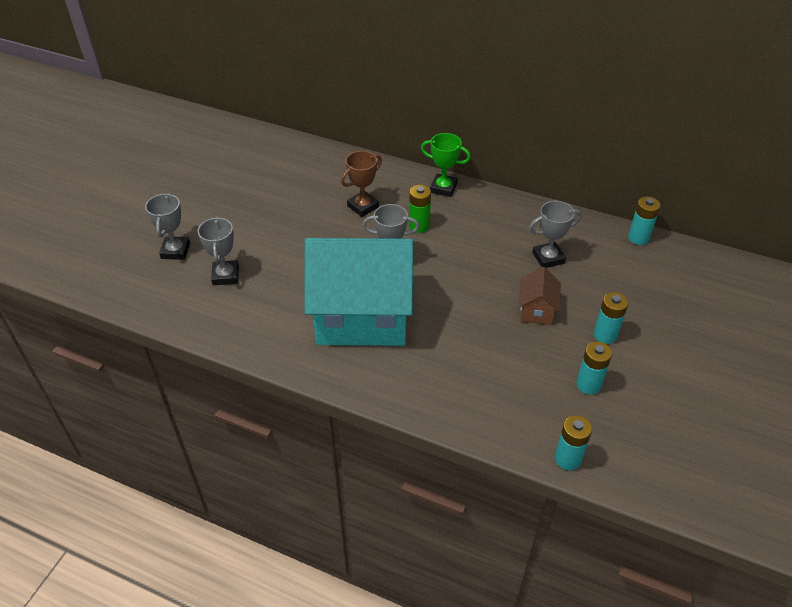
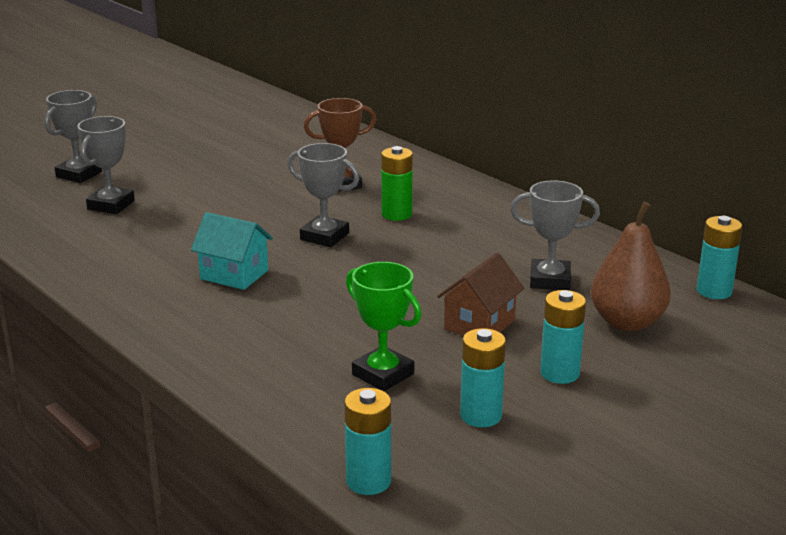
camera: 25 degrees right, 20 degrees down
(362, 316) = (234, 274): turquoise house -> turquoise house, size x0.41
(443, 188) = (466, 189): green trophy -> green trophy (383, 374)
(611, 280) = (627, 322): none -> brown pear

